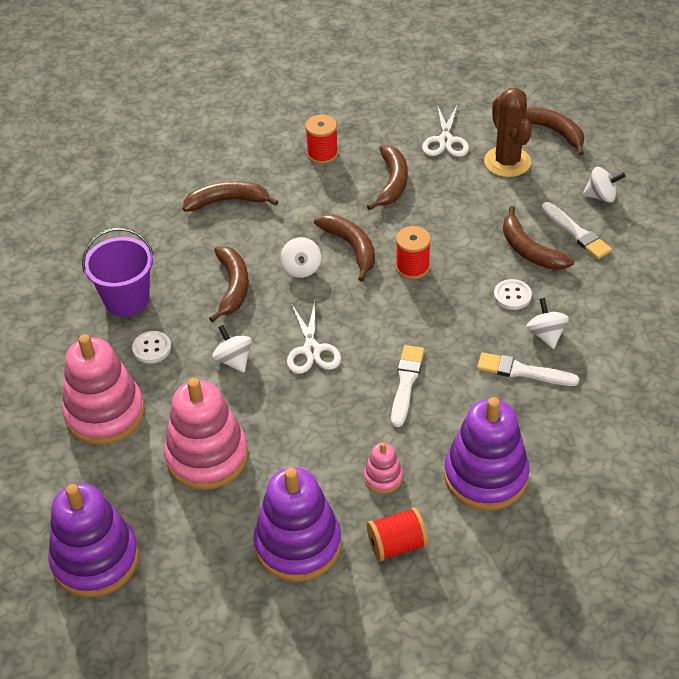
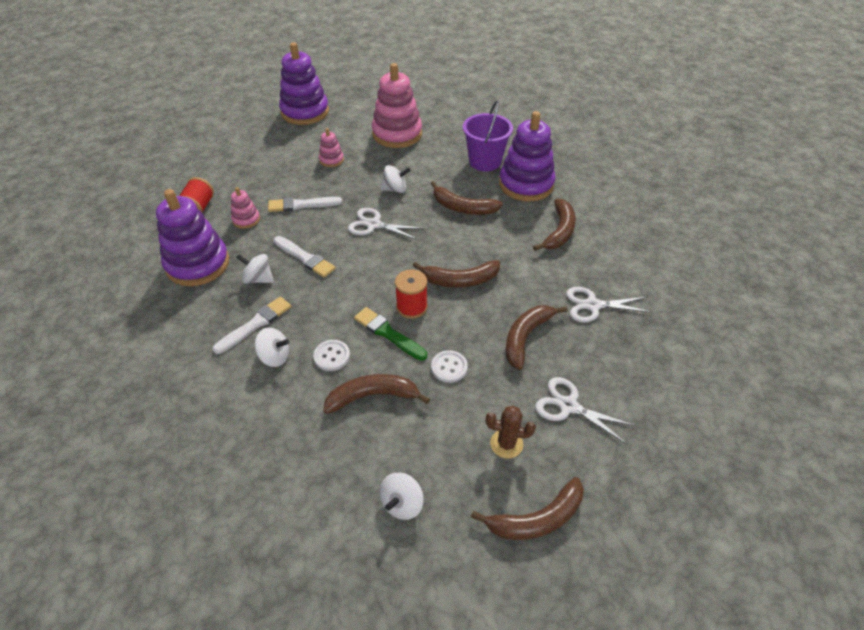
camera: 115 degrees right, 0 degrees up
(152, 348) = (433, 161): white button -> white button (449, 367)
(207, 456) = (331, 160): pink stacking toy -> pink stacking toy, size x0.47
(298, 544) = (241, 174): purple stacking toy -> purple stacking toy (526, 184)
(301, 268) = (456, 245): white spinning top -> white spinning top (258, 279)
(322, 154) = (592, 305): red spool -> white scissors
(392, 183) = (526, 337): brown banana -> brown banana turned 90 degrees clockwise
(456, 270) = (388, 333): none -> green brush
(507, 162) = (506, 444): brown cactus -> brown cactus, size x0.60
(577, 233) = (367, 448): white brush -> white brush (301, 205)

